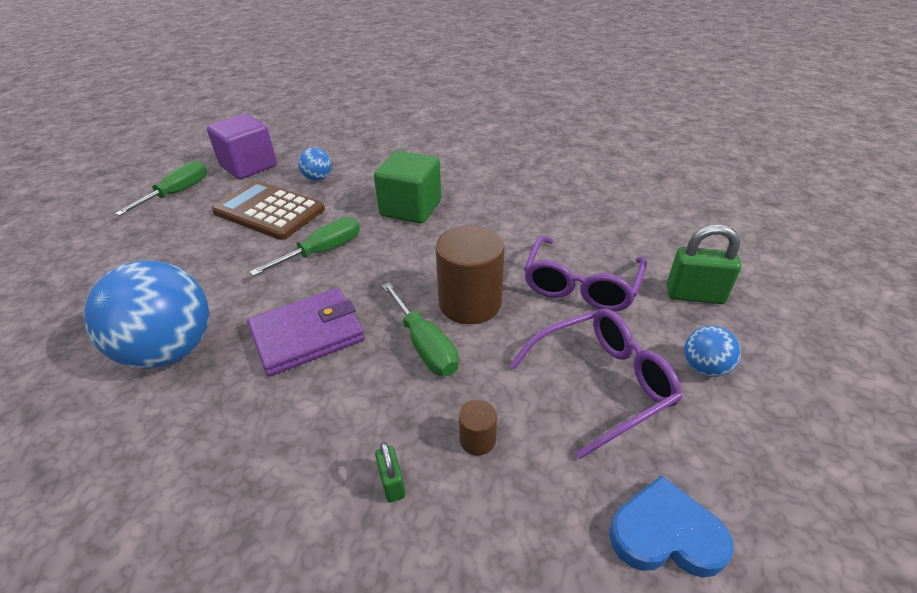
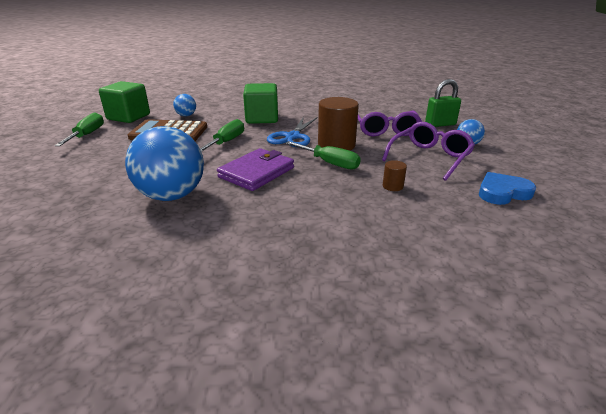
camera: 25 degrees left, 10 degrees down
(248, 166) = (128, 117): purple cube -> green cube
(392, 483) = (367, 209): green padlock -> none
(420, 264) = (292, 137): none -> blue scissors

